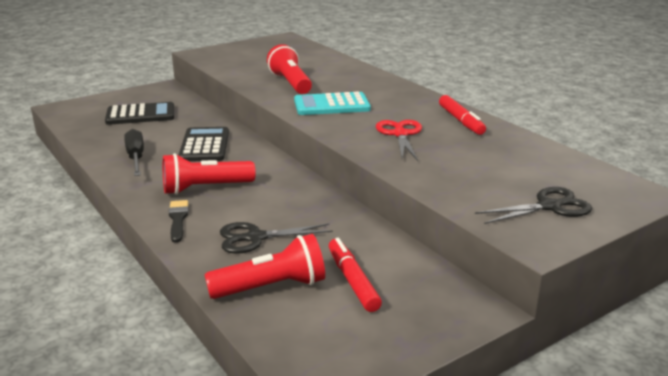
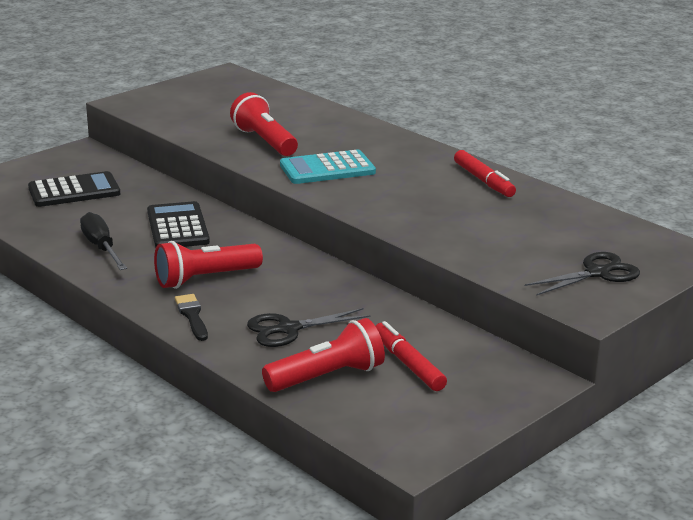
camera: 10 degrees left, 0 degrees up
(400, 134) = (420, 201): red scissors -> none

